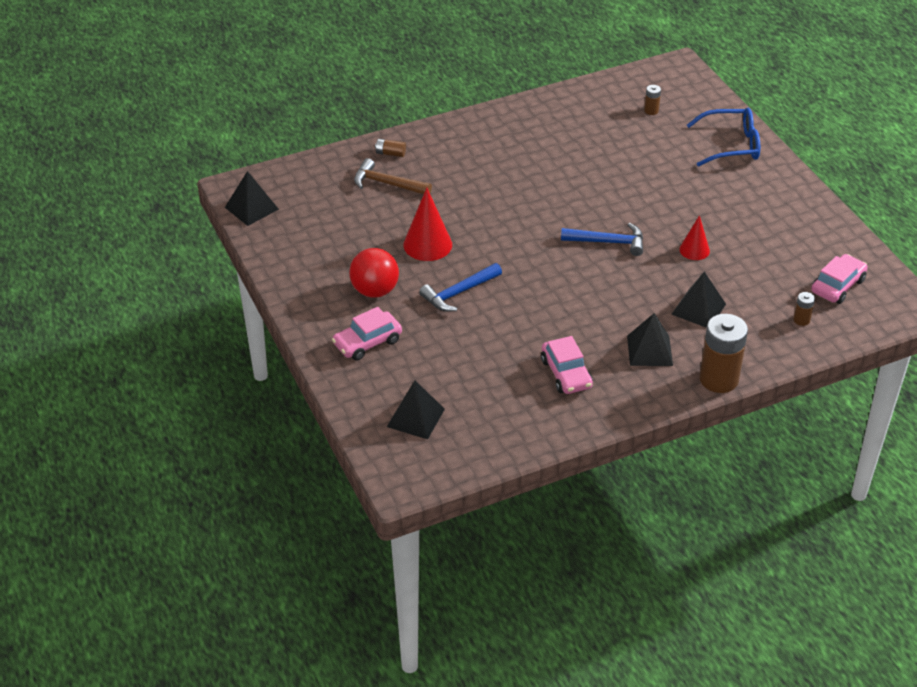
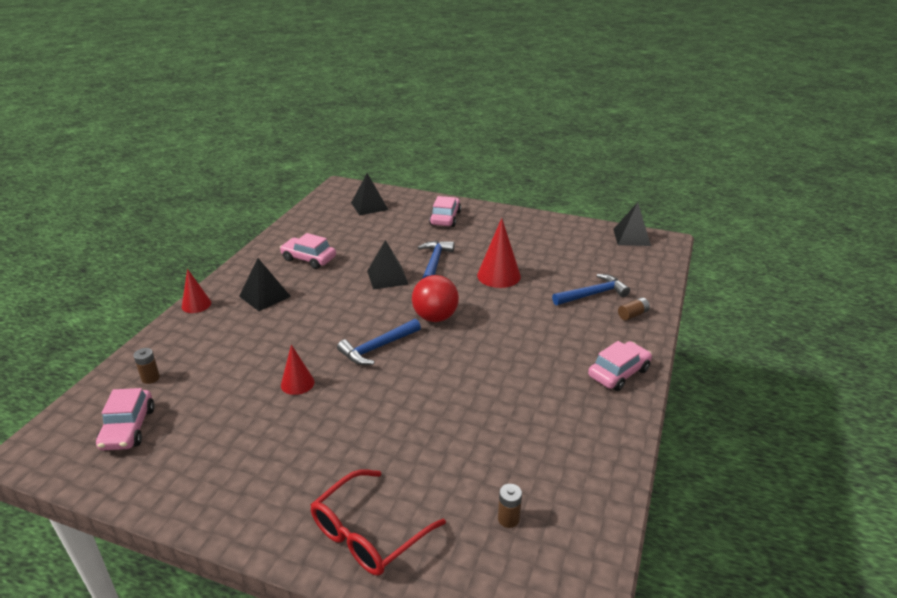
camera: 135 degrees right, 10 degrees down
(375, 291) = (484, 239): red ball -> red ball (435, 317)
(387, 184) = (592, 294): brown hammer -> blue hammer
(473, 130) = (618, 373): none -> pink car
(698, 309) = (251, 340): black pyramid -> black pyramid (387, 277)
(718, 379) = (196, 304): brown battery -> red cone
(731, 145) = (368, 533): blue glasses -> red glasses

